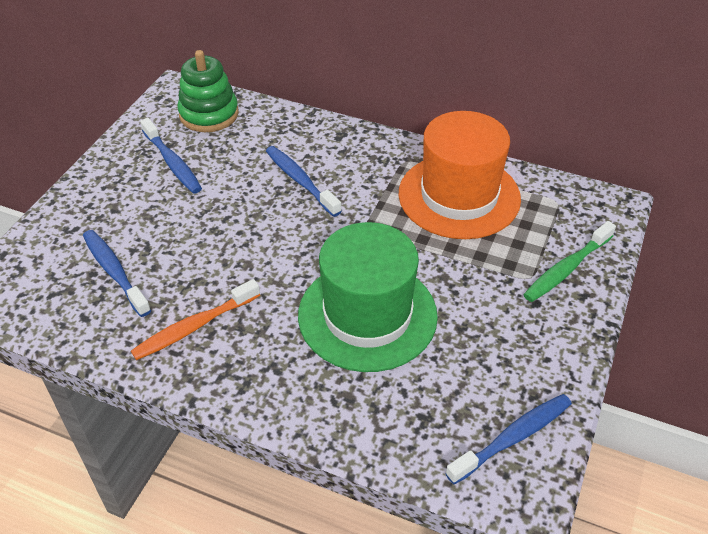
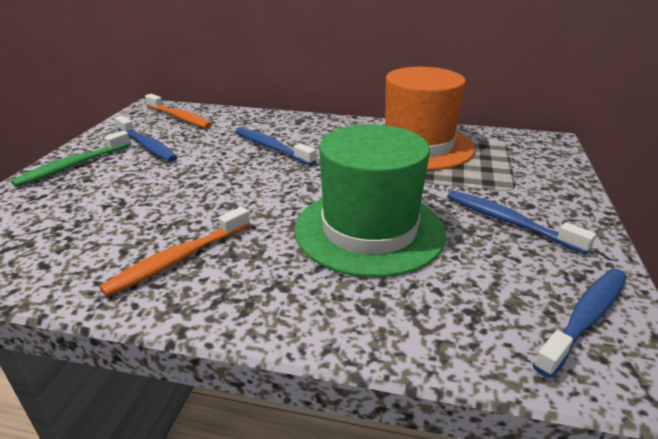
camera: 10 degrees left, 15 degrees down
(115, 272) = (84, 223): blue toothbrush -> blue toothbrush (508, 221)
(209, 114) = (180, 117): green stacking toy -> orange toothbrush
(566, 269) = (541, 180): green toothbrush -> green toothbrush (73, 166)

